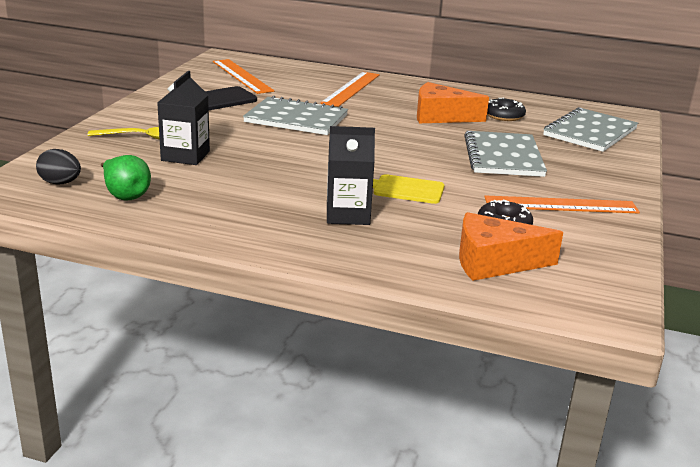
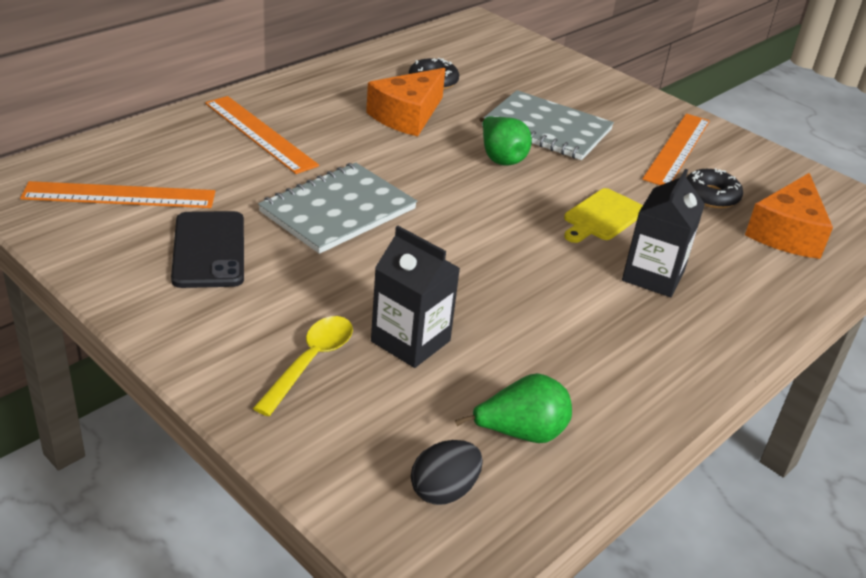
camera: 65 degrees left, 10 degrees up
(433, 149) = (500, 158): none -> green pear
(590, 132) = (512, 60): grey notebook -> none

